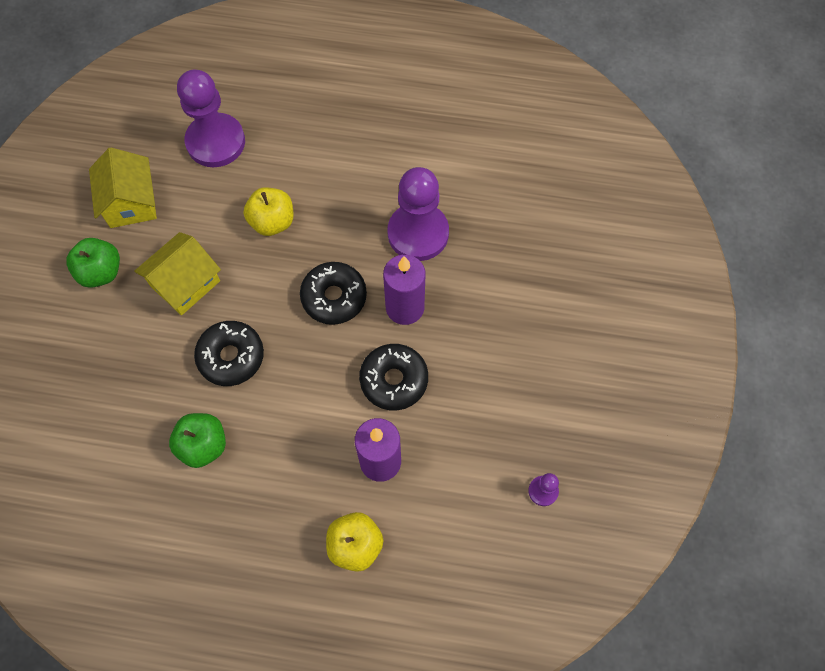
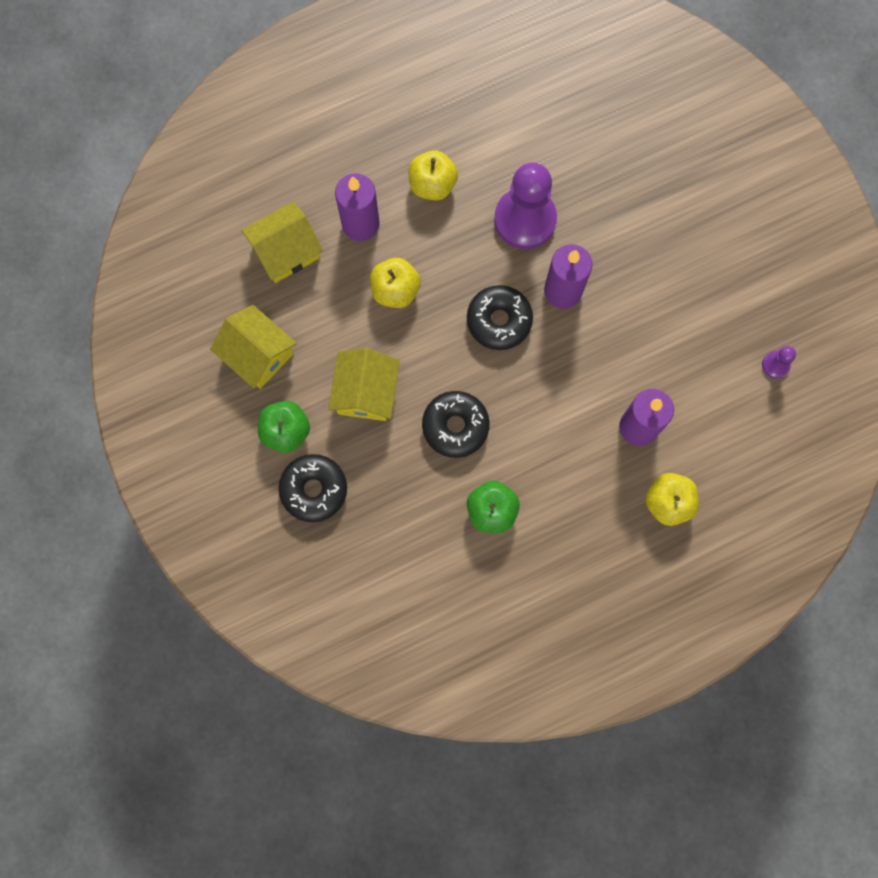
camera: 35 degrees left, 10 degrees up
(215, 142) = (286, 251): purple pawn -> yellow house
(287, 157) = (360, 224): none -> purple candle
(366, 163) = (432, 185): none -> yellow apple
(394, 380) = (599, 356): black donut -> black donut (314, 490)

